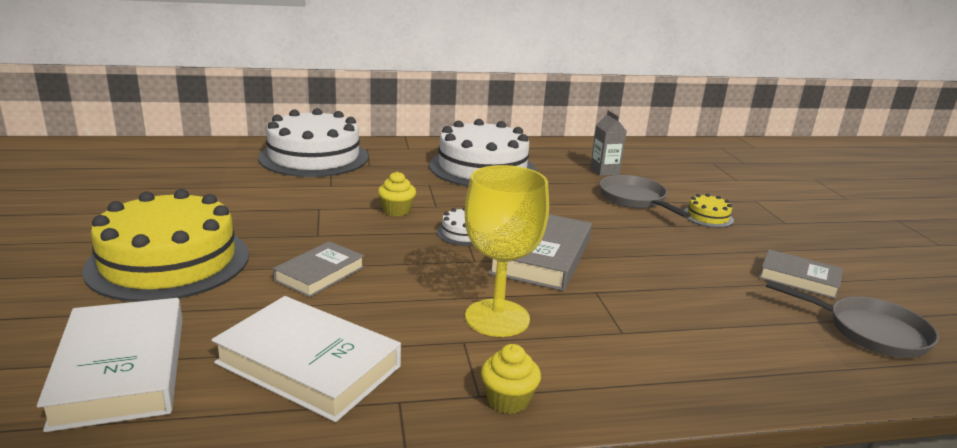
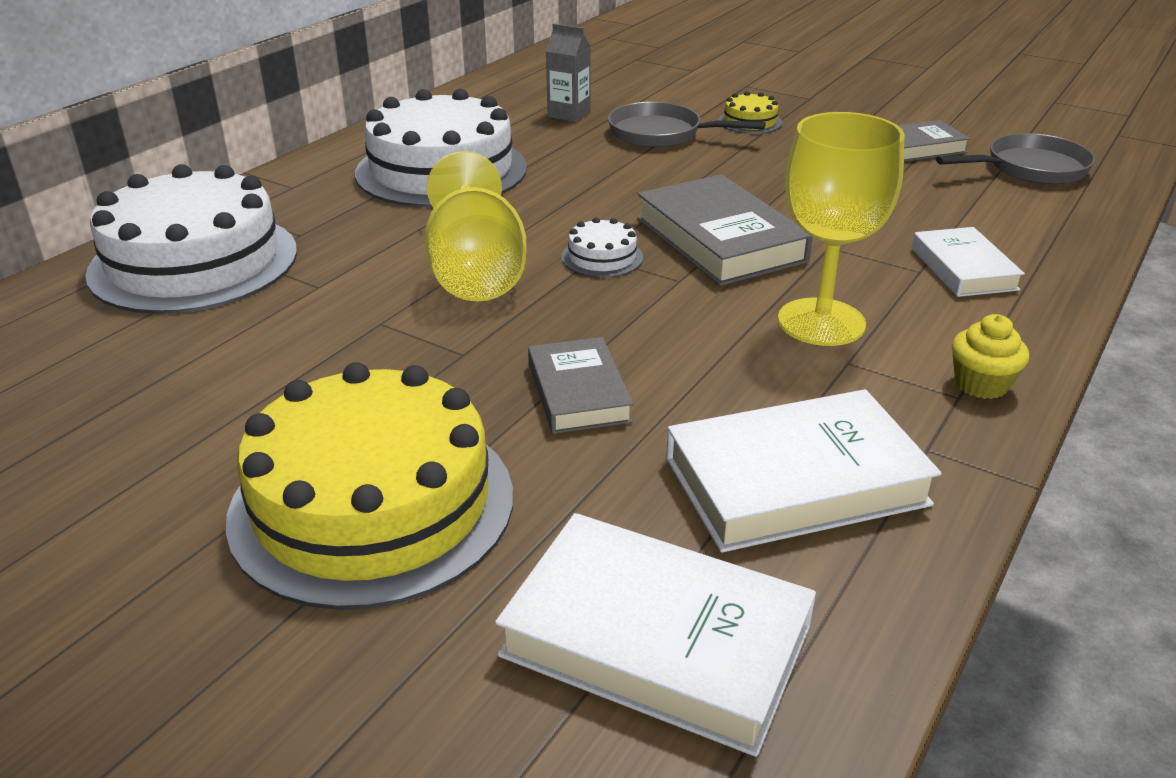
camera: 45 degrees left, 10 degrees up
(396, 211) = (476, 273): yellow cupcake -> yellow goblet
(655, 348) = (963, 269): none -> white book

